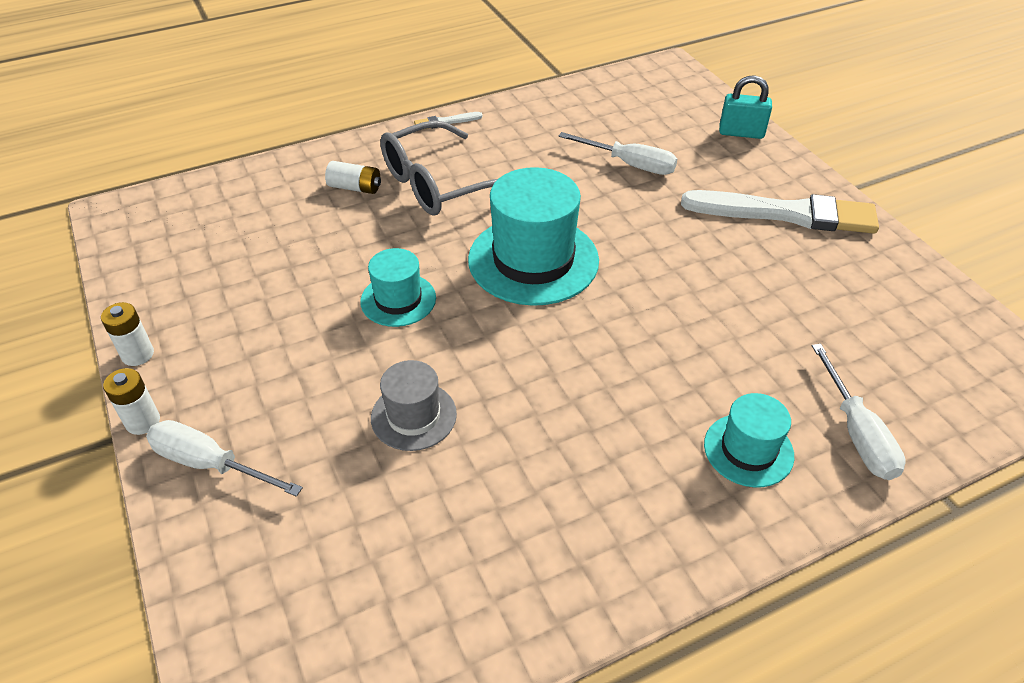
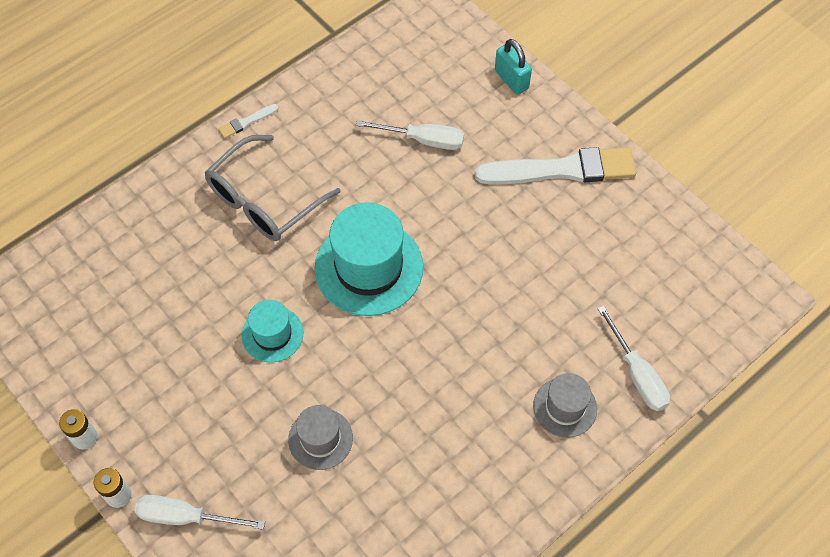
camera: 15 degrees left, 15 degrees up
(355, 187) = (193, 221): white battery -> none
(741, 133) = (511, 80): turquoise padlock -> turquoise padlock turned 60 degrees clockwise
(748, 450) = (565, 407): turquoise hat -> grey hat

